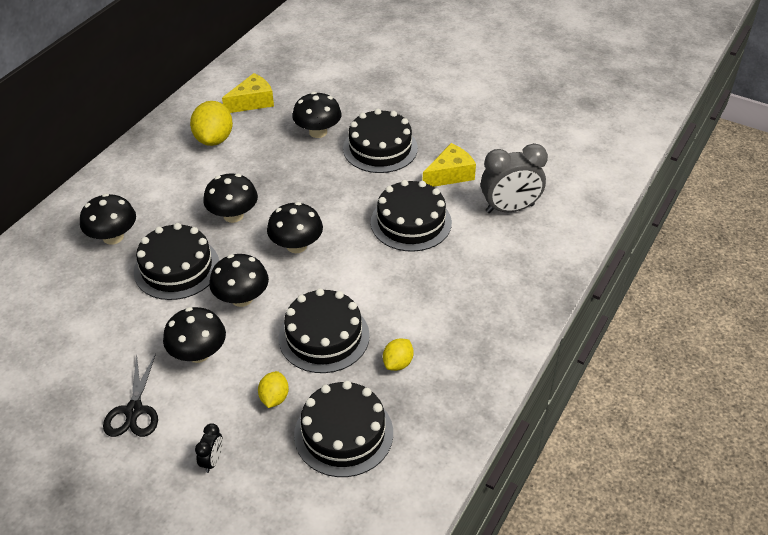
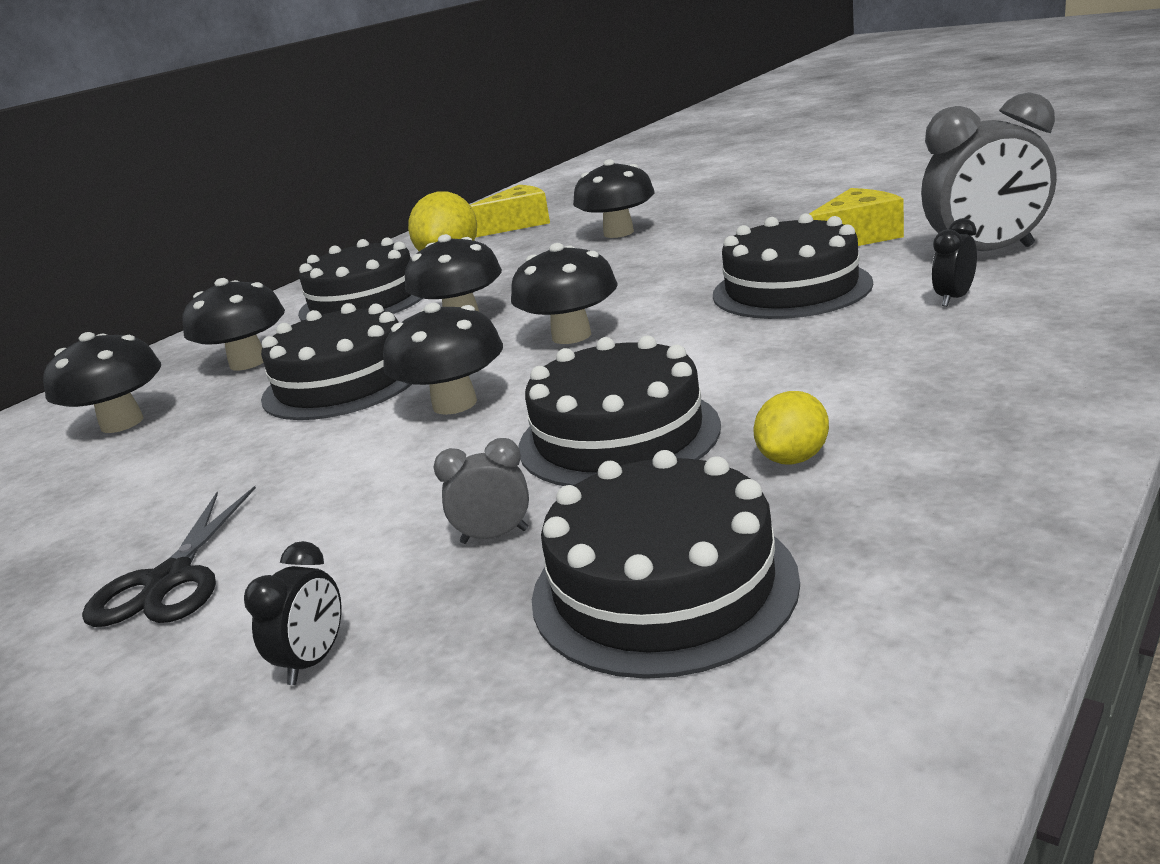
camera: 10 degrees right, 20 degrees down
(198, 353) = (345, 482): black mushroom -> black mushroom (122, 423)
(274, 398) = (494, 536): yellow lemon -> grey clock
(380, 148) = (724, 232): black cake -> black cake (364, 301)
(485, 249) = (953, 299): none -> black clock

